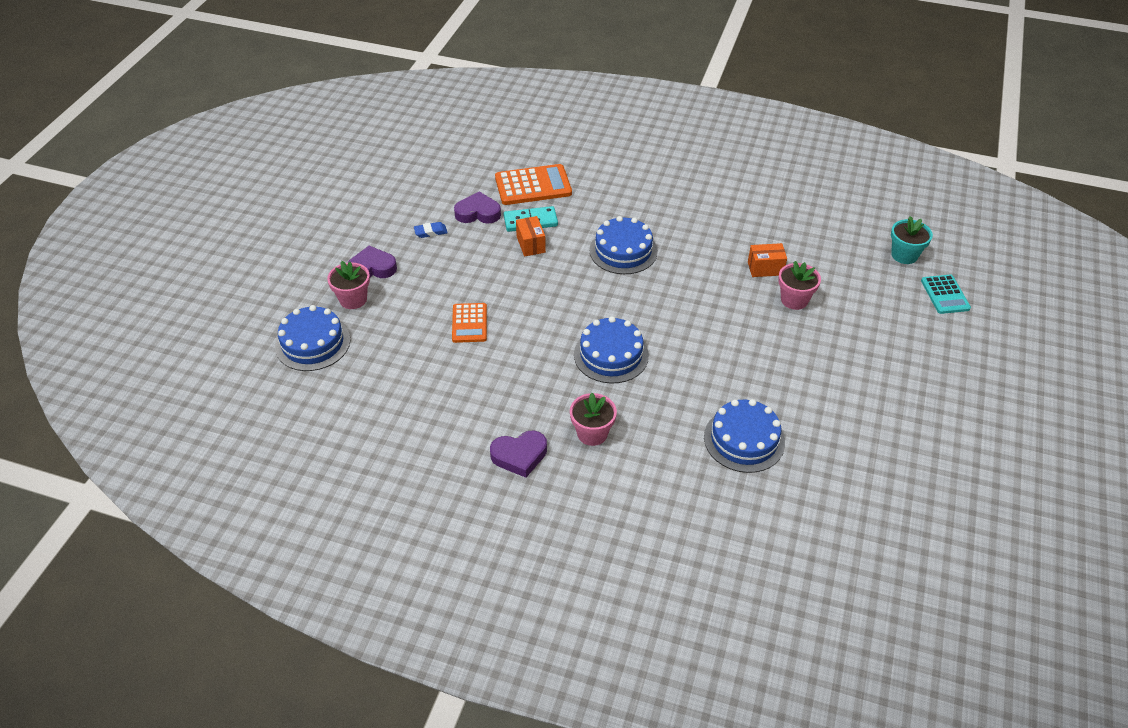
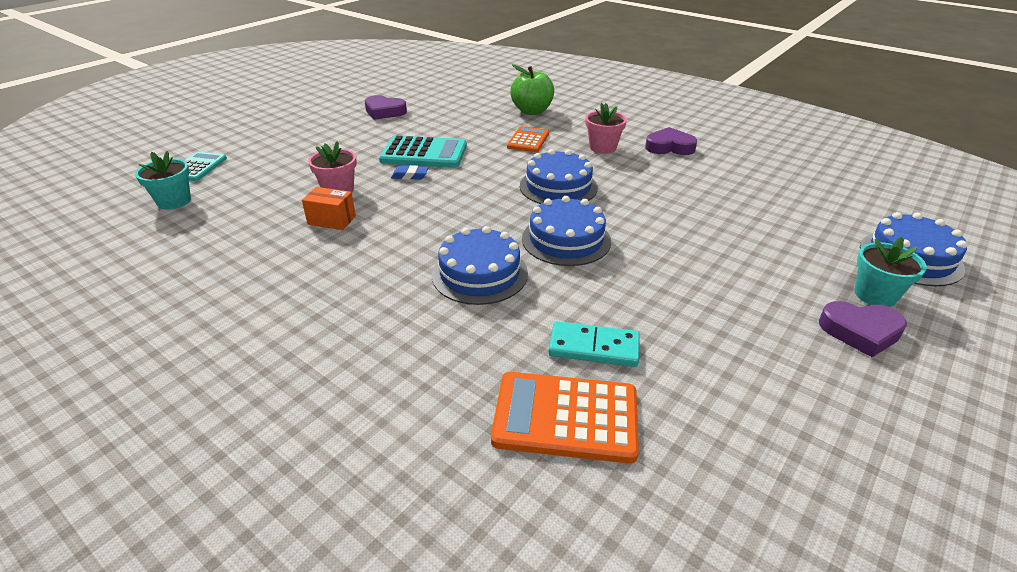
camera: 160 degrees left, 10 degrees down
(353, 299) = (875, 295): pink flower pot -> turquoise flower pot
(430, 232) = (769, 369): blue eraser -> blue eraser (410, 176)
(469, 323) = (708, 239): orange calculator -> orange calculator (528, 140)
(478, 213) = (682, 385): purple heart -> purple heart (384, 111)
(531, 244) = (605, 311): orange box -> none
(709, 495) = (532, 111): none -> green apple
(744, 440) = (483, 126): blue cake -> blue cake (566, 239)
(767, 371) = (424, 153): none -> turquoise calculator

